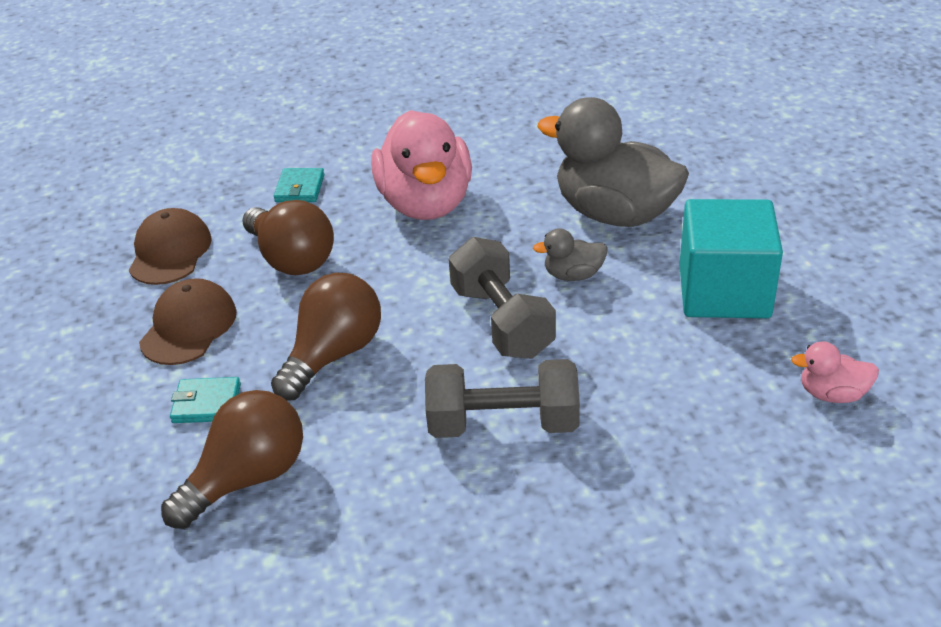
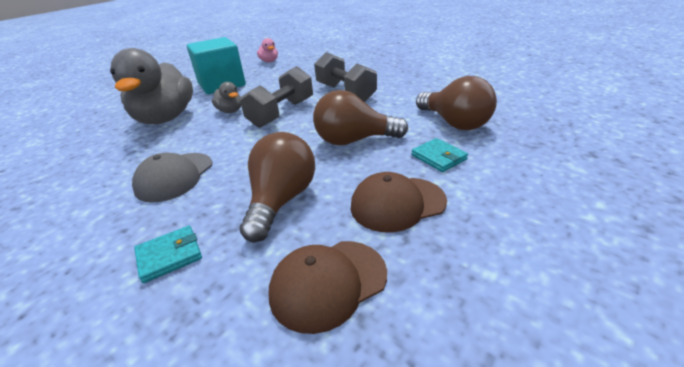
camera: 125 degrees left, 5 degrees down
(248, 478) = (454, 123): brown light bulb -> brown light bulb turned 135 degrees counterclockwise
(426, 203) = (174, 177): pink duck -> grey cap

